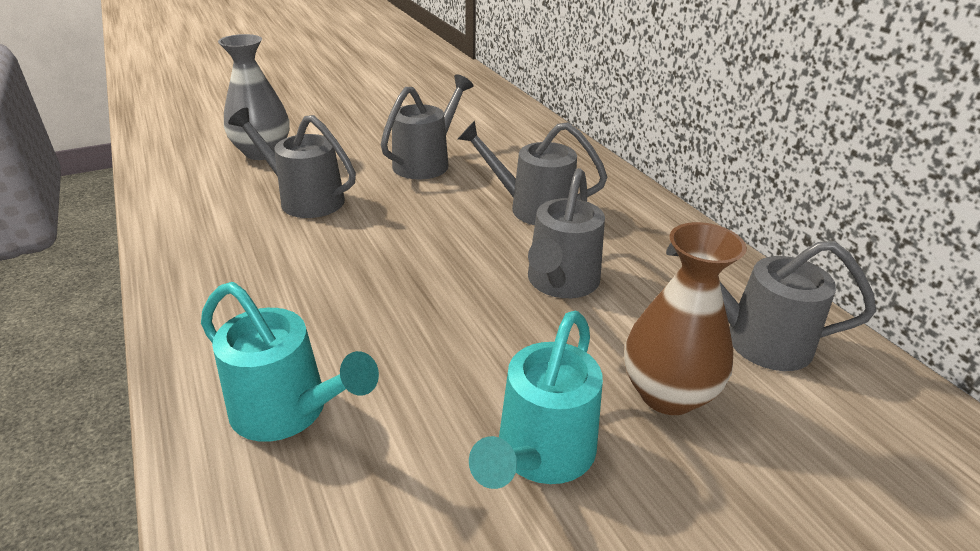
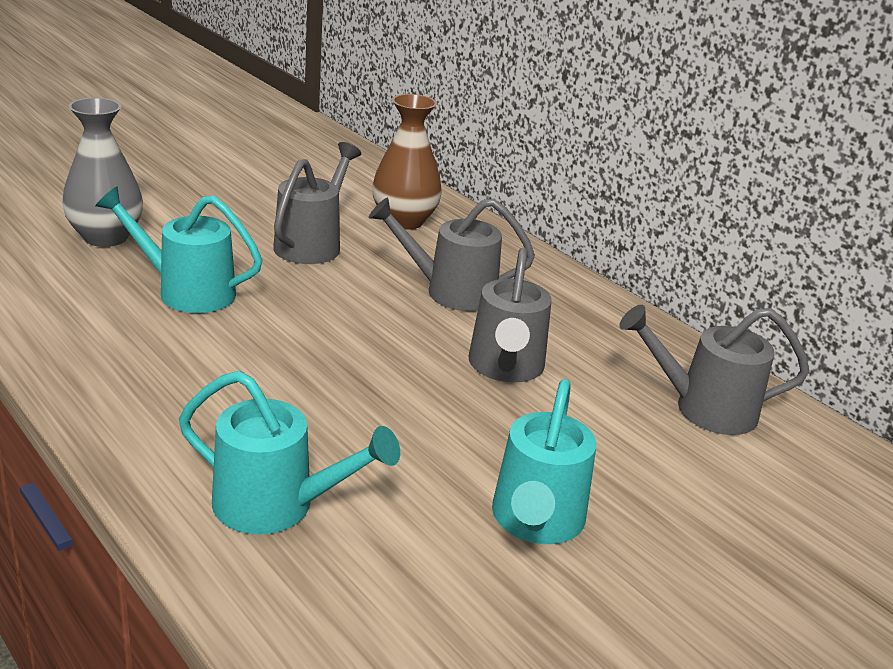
camera: 15 degrees left, 5 degrees down
(304, 199) = (186, 291): grey watering can -> turquoise watering can
(667, 394) = (636, 462): brown vase -> brown vase (404, 221)

